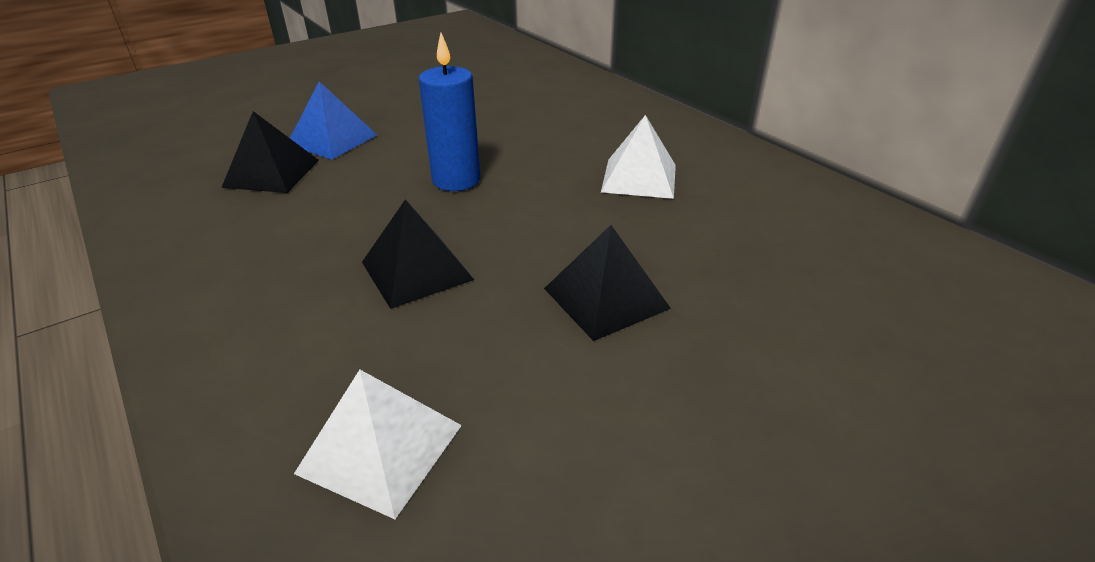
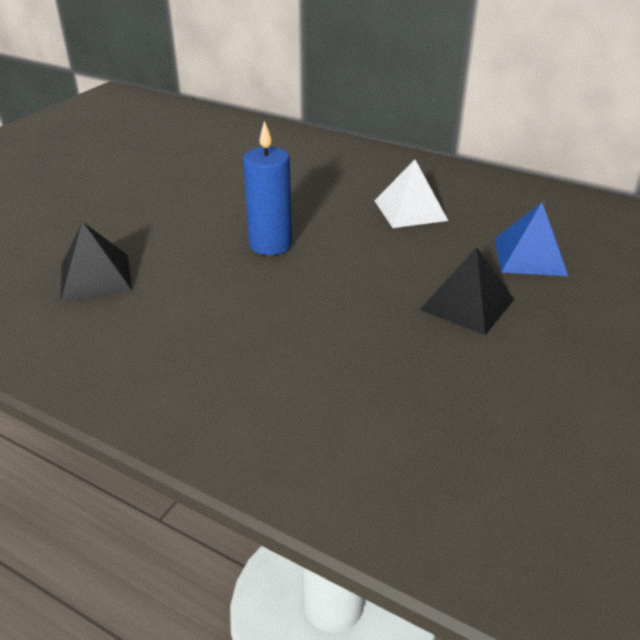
camera: 25 degrees left, 0 degrees up
(332, 140) = (119, 234): blue pyramid -> blue pyramid (529, 256)
(380, 448) = (415, 447): white pyramid -> none
(417, 270) = (314, 323): black pyramid -> none

